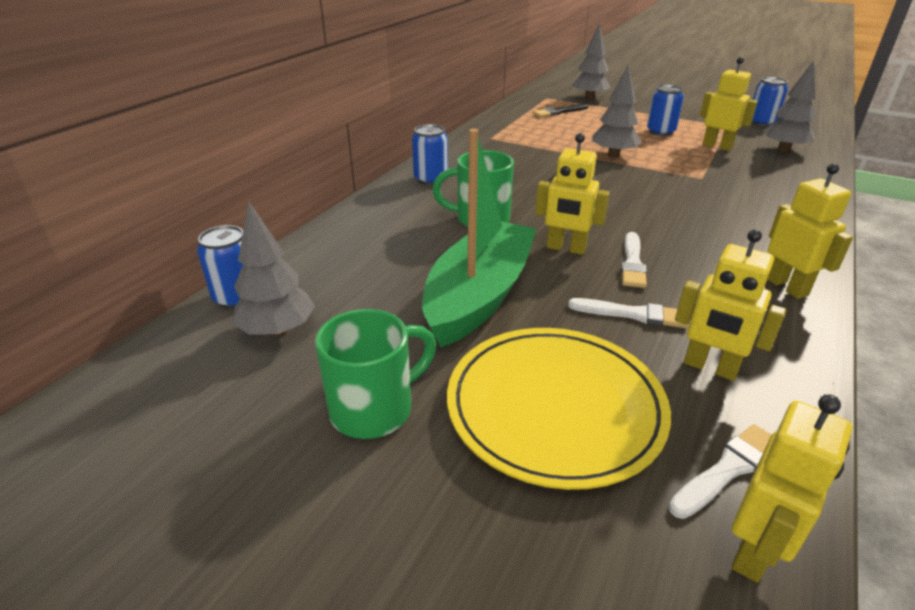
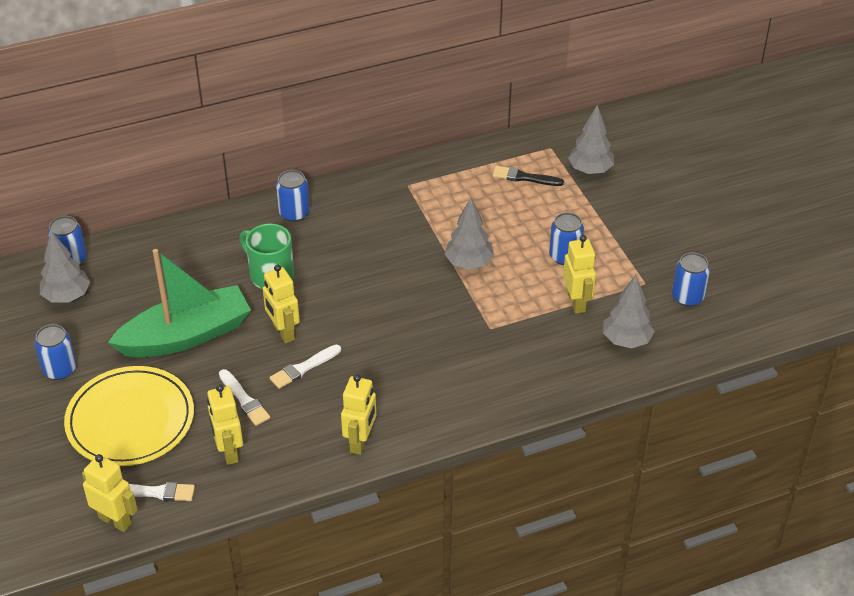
camera: 40 degrees right, 10 degrees up
(374, 409) = (59, 369): green mug -> blue can
(754, 551) = (115, 520): yellow robot -> yellow robot turned 135 degrees counterclockwise

